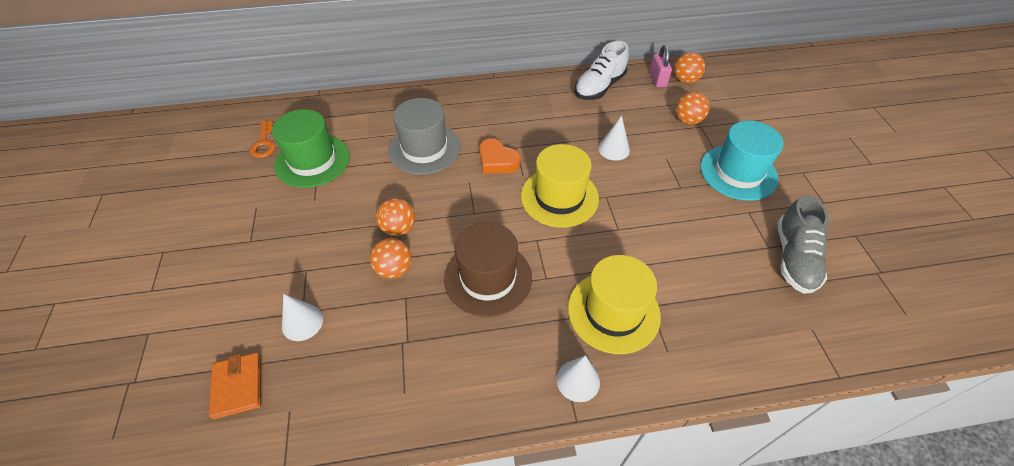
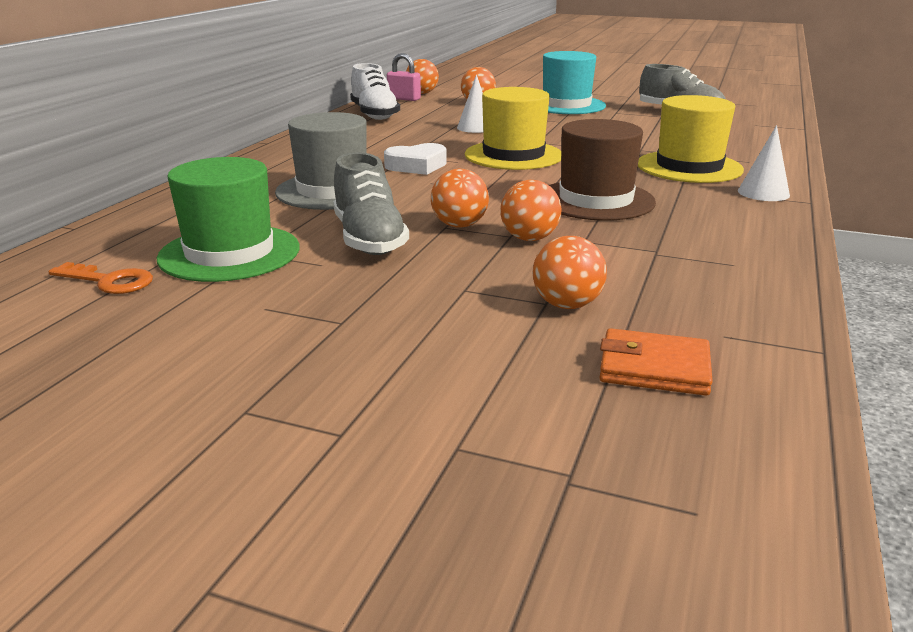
camera: 60 degrees left, 25 degrees down
(302, 322) = (567, 305): white cone -> orange ball
(357, 201) = (369, 239): none -> grey shoe
(497, 161) = (417, 166): orange heart -> white heart

